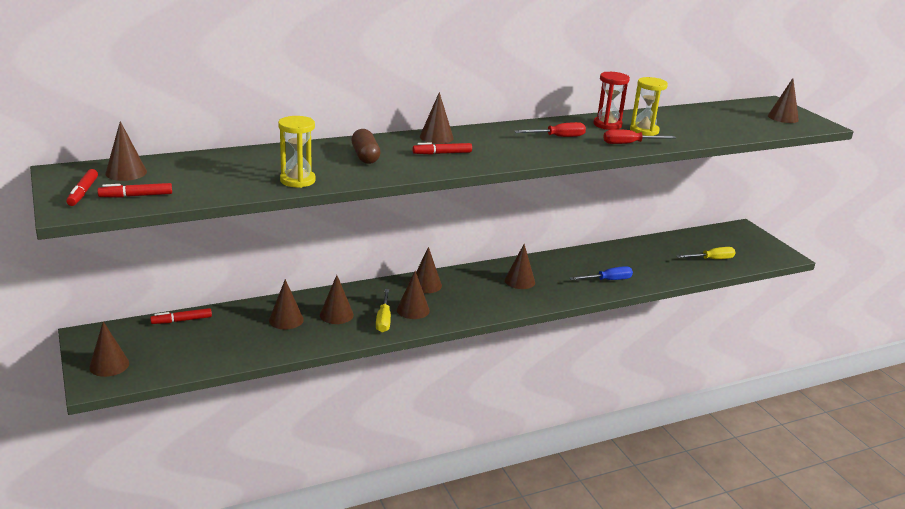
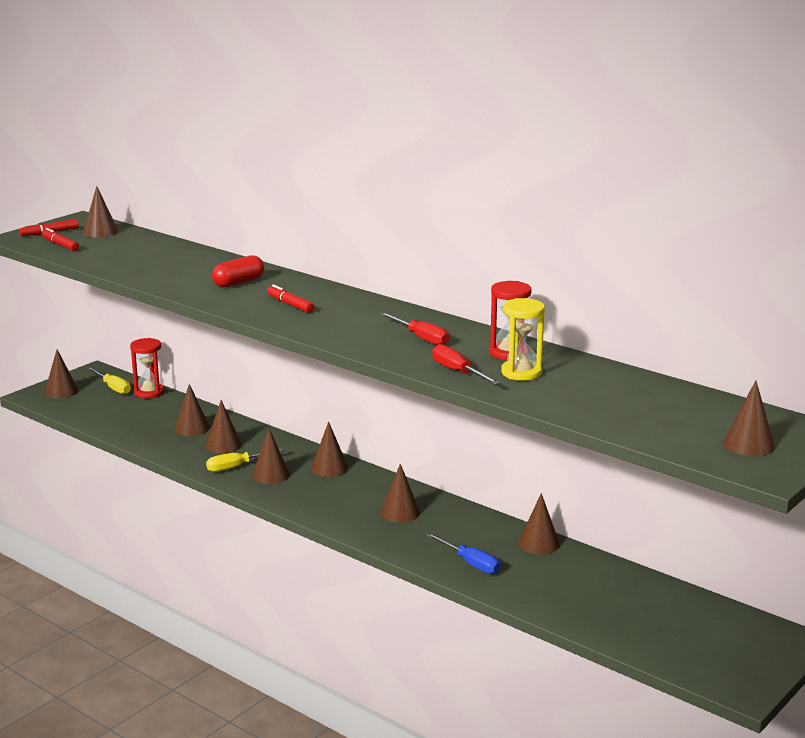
camera: 65 degrees right, 5 degrees down
(181, 320) = (149, 392): red marker -> red hourglass
(297, 180) = (150, 275): yellow hourglass -> none
(365, 156) = (238, 282): brown capsule -> red capsule
(436, 137) = (333, 294): brown cone -> brown cone (539, 543)
(711, 259) = (636, 627): yellow screwdriver -> yellow screwdriver (113, 388)

